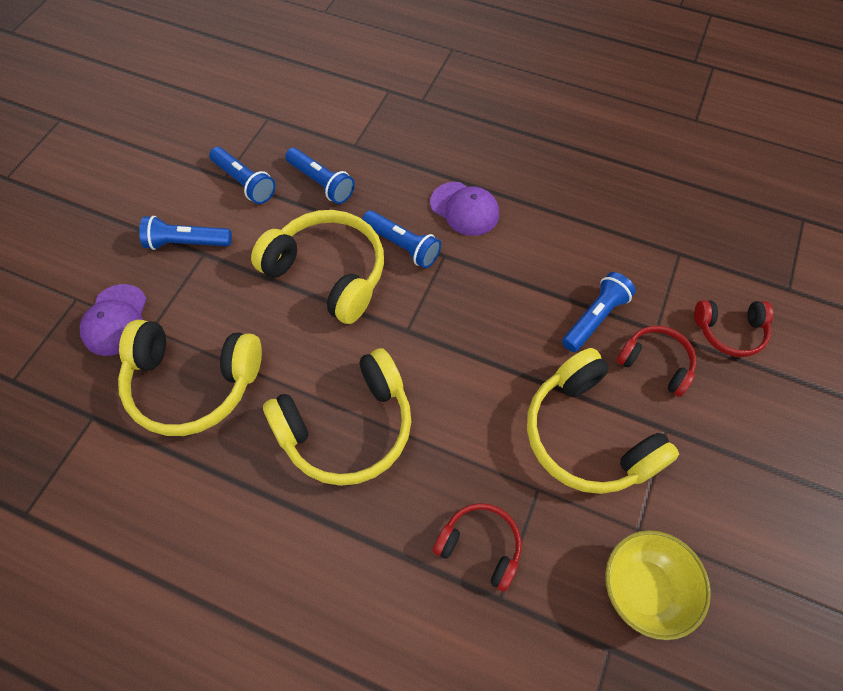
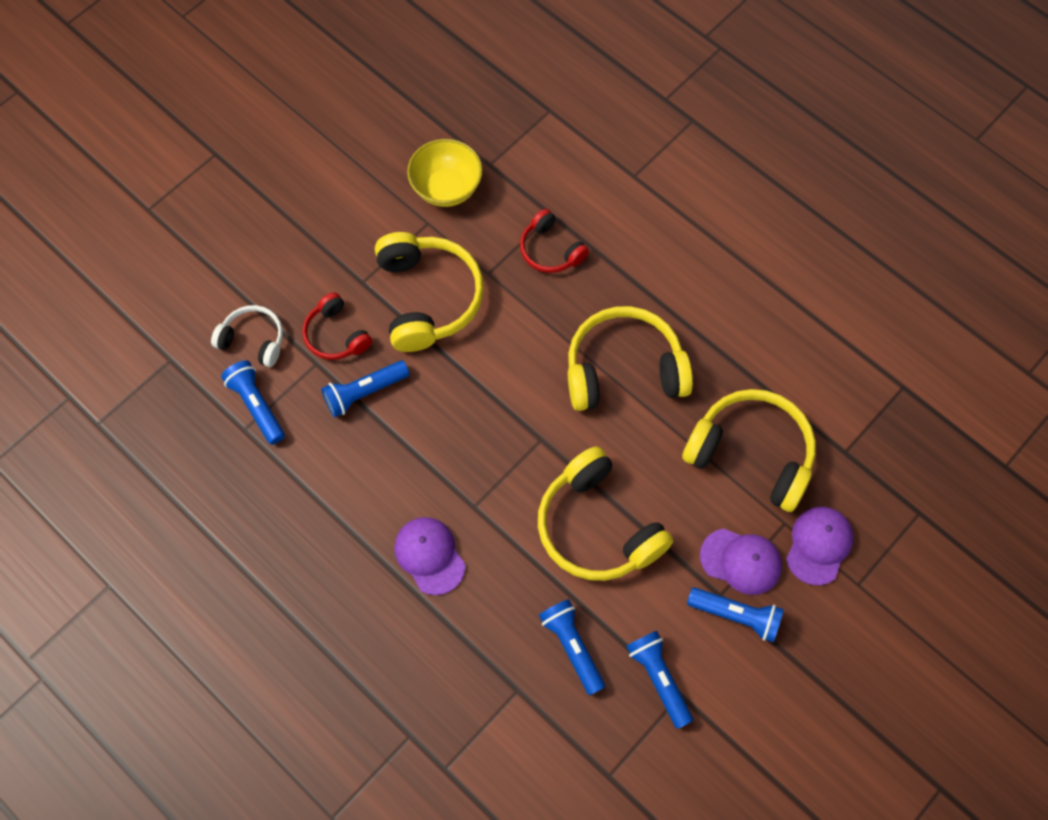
camera: 160 degrees left, 5 degrees up
(189, 285) = (741, 561): none -> purple cap
(402, 245) = (512, 533): blue flashlight -> blue flashlight (256, 406)
(729, 331) = (253, 340): red headphones -> white headphones

